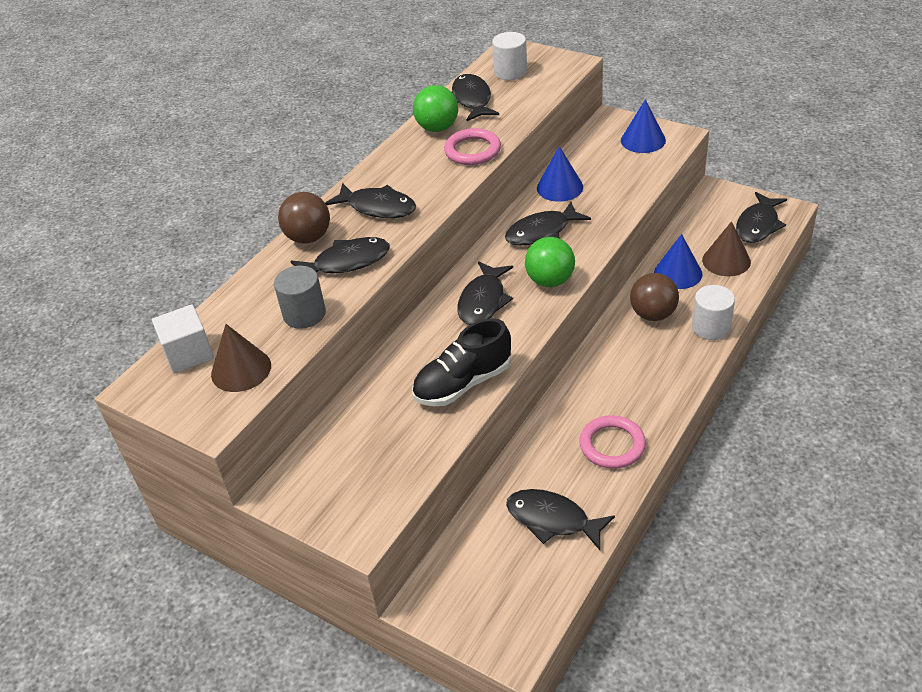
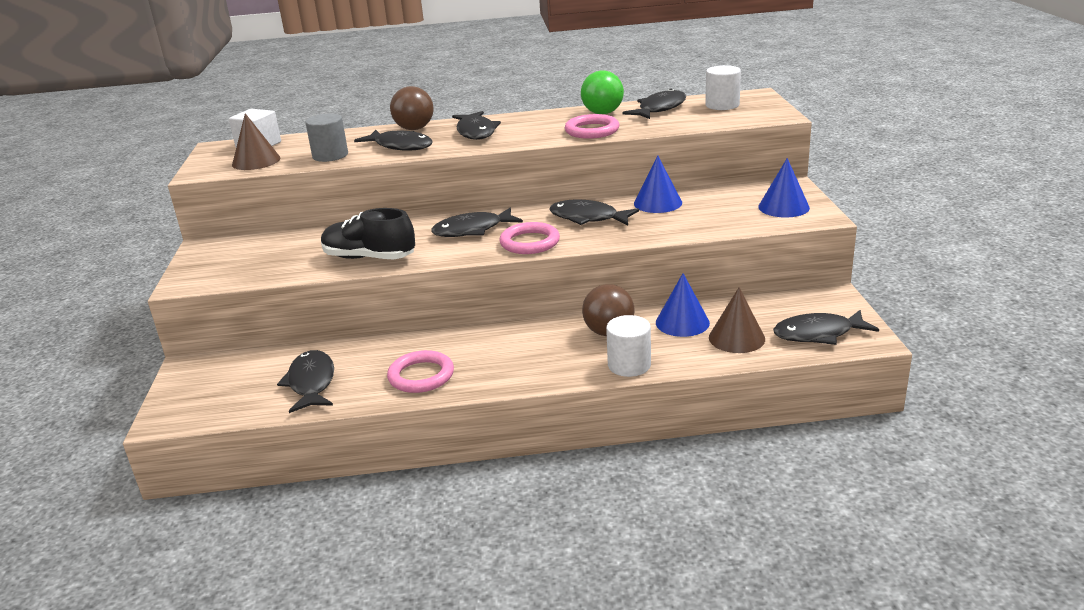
camera: 50 degrees right, 15 degrees down
(550, 281) = (530, 242): green ball -> pink ring

